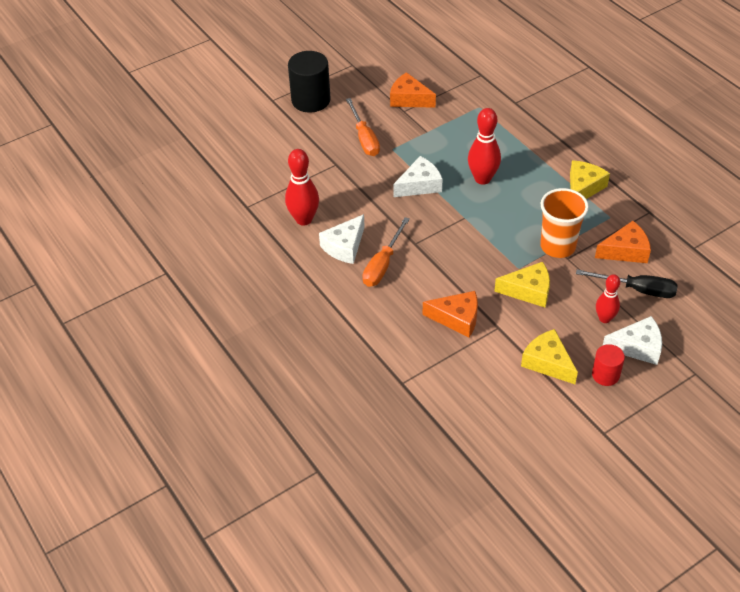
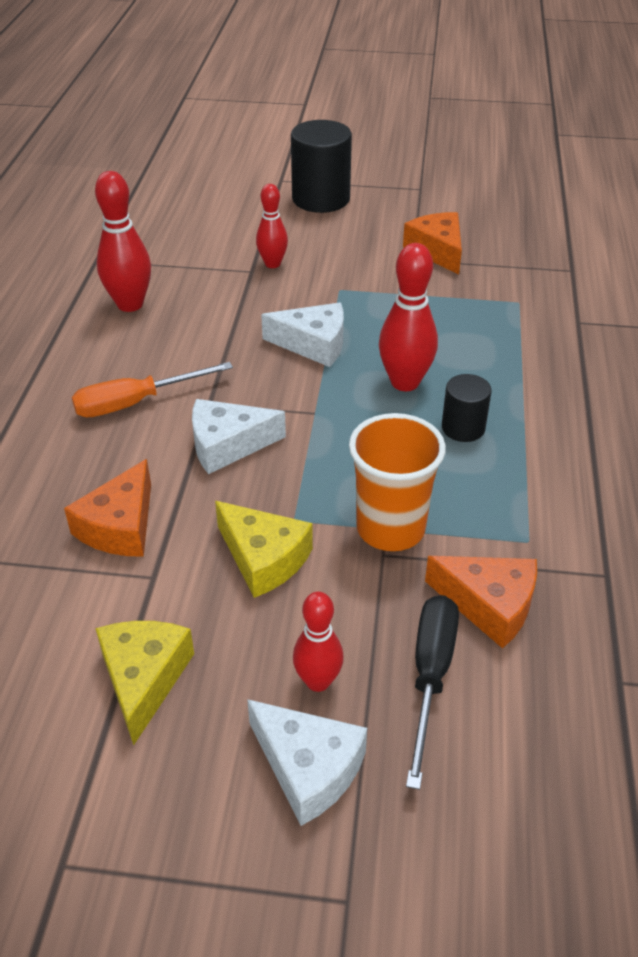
camera: 40 degrees right, 5 degrees down
(341, 154) = (272, 264): none -> red bowling pin
(344, 246) = (126, 357): white cheese -> white cheese (227, 445)
(364, 138) = (323, 262): orange screwdriver -> none
(457, 318) = (120, 526): orange cheese -> orange cheese turned 60 degrees clockwise
(531, 185) = (463, 428): none -> black cylinder
(583, 188) = (538, 477): yellow cheese -> none
(605, 375) = (197, 770): red cylinder -> none
(637, 289) = (430, 676): black screwdriver -> black screwdriver turned 135 degrees counterclockwise

